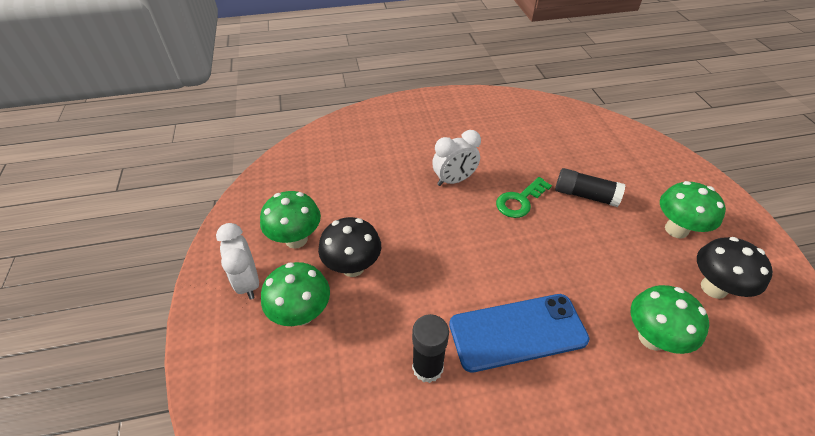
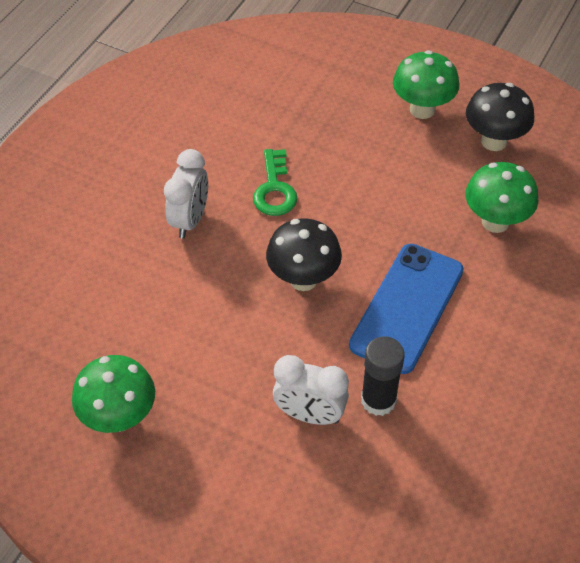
camera: 50 degrees left, 5 degrees up
(248, 282) = (134, 497): white clock -> white clock (310, 415)
(302, 314) = (225, 468): green mushroom -> none
(353, 267) = (211, 387): black mushroom -> black mushroom (303, 279)
(585, 195) = (321, 135): black glue stick -> none

